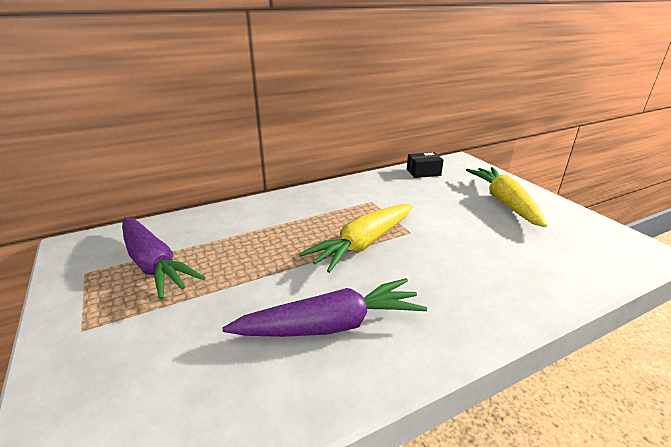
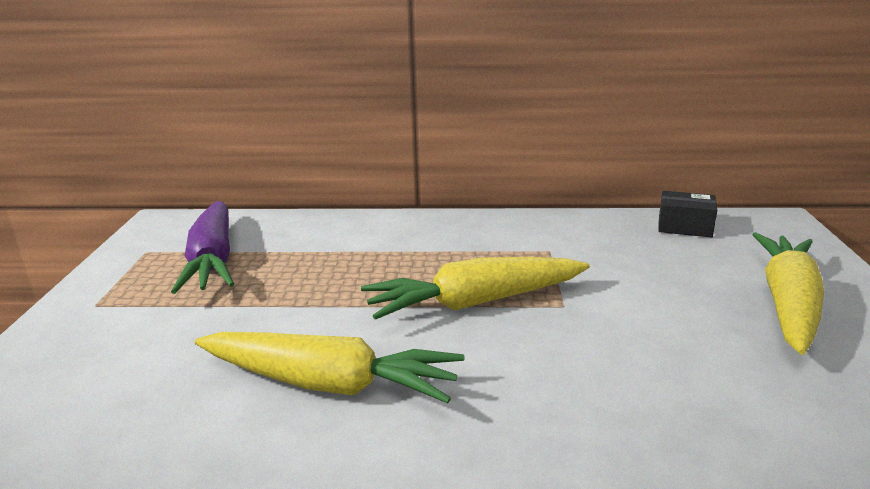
camera: 30 degrees right, 5 degrees down
(330, 325) = (328, 384): purple carrot -> yellow carrot

